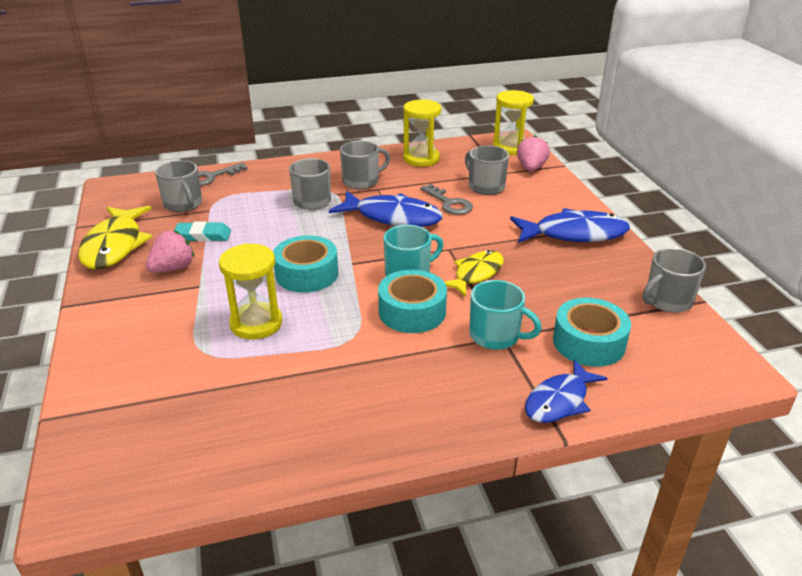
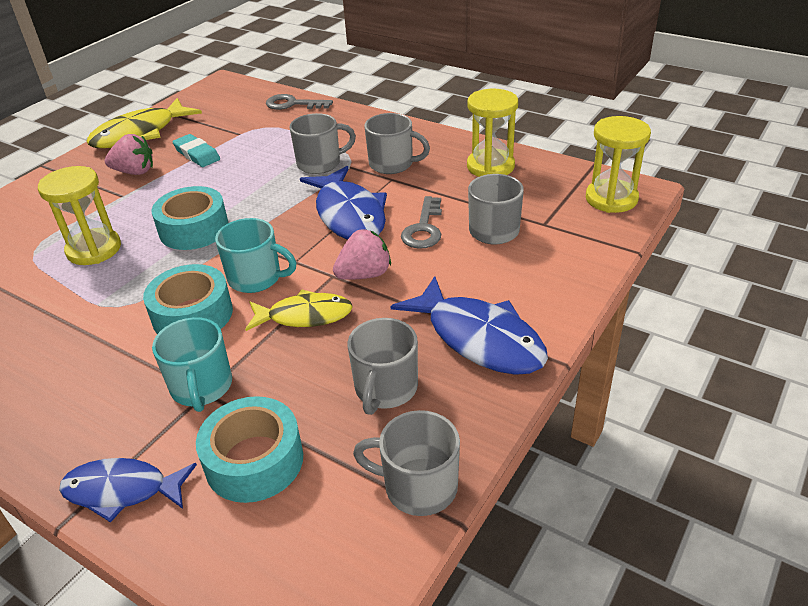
camera: 50 degrees right, 5 degrees up
(183, 204) = (233, 120): grey mug -> grey mug (385, 389)
(531, 168) = (587, 235): pink strawberry -> pink strawberry (364, 275)

